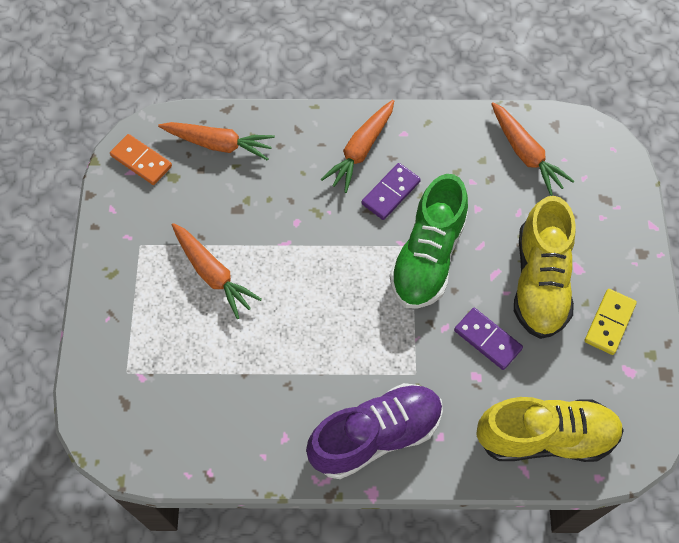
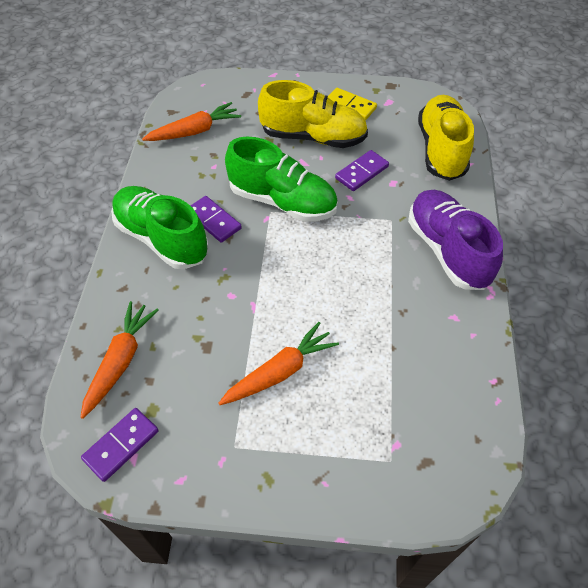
camera: 85 degrees left, 10 degrees down
(141, 161) = (121, 445): orange domino -> purple domino
(361, 150) = (162, 239): orange carrot -> green shoe

